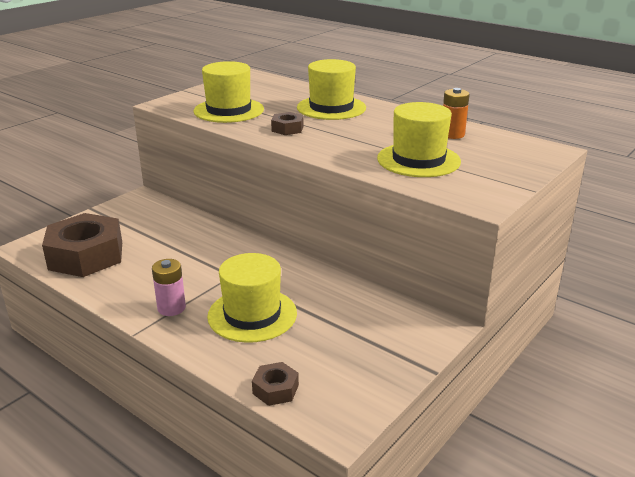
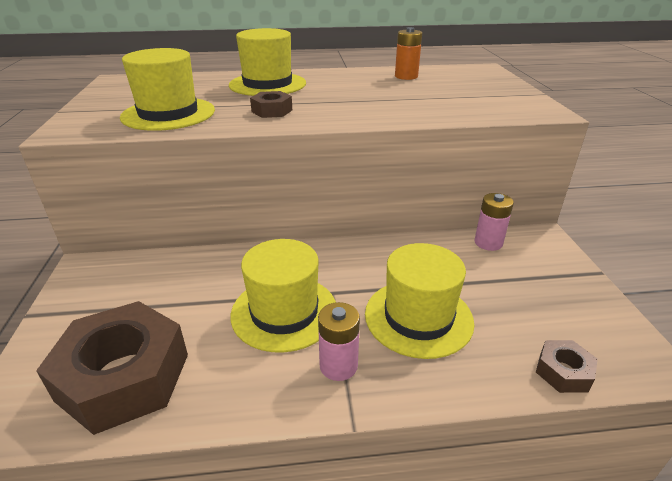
camera: 45 degrees left, 5 degrees up
(388, 306) = (488, 243): none -> pink battery
(418, 160) = (433, 99): yellow hat -> yellow hat (284, 312)

